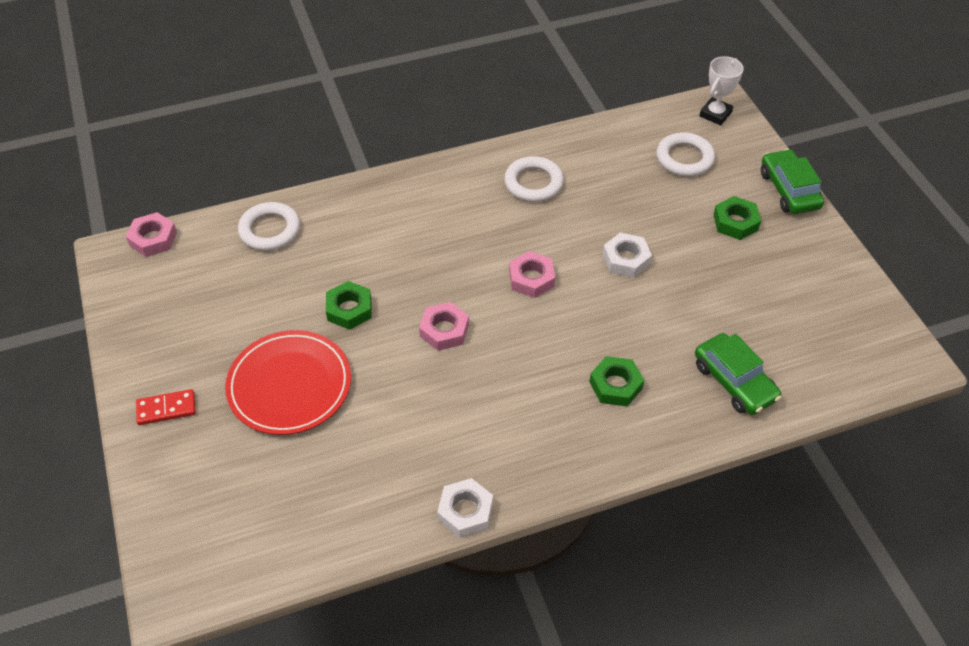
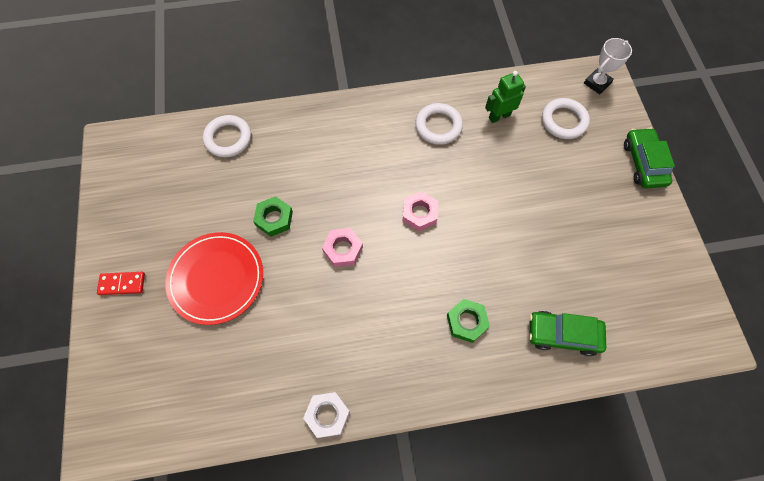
camera: 10 degrees right, 15 degrees up
(153, 239) = (141, 133): pink nut -> none
(605, 163) = (499, 116): none -> green robot
(626, 259) = (498, 207): white nut -> none
(734, 381) = (563, 335): green car -> green car turned 120 degrees clockwise
(735, 222) = (593, 187): green nut -> none

